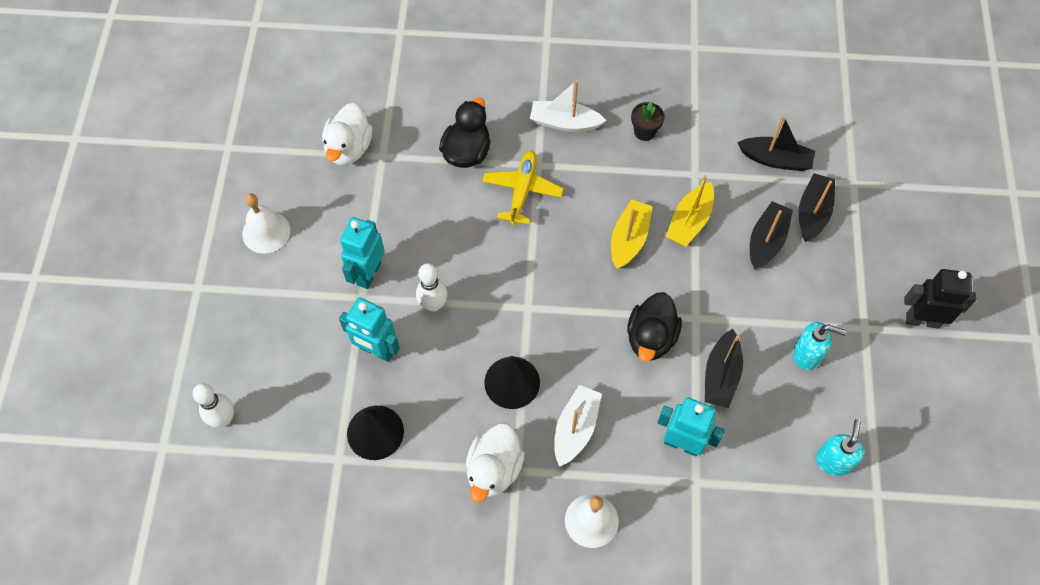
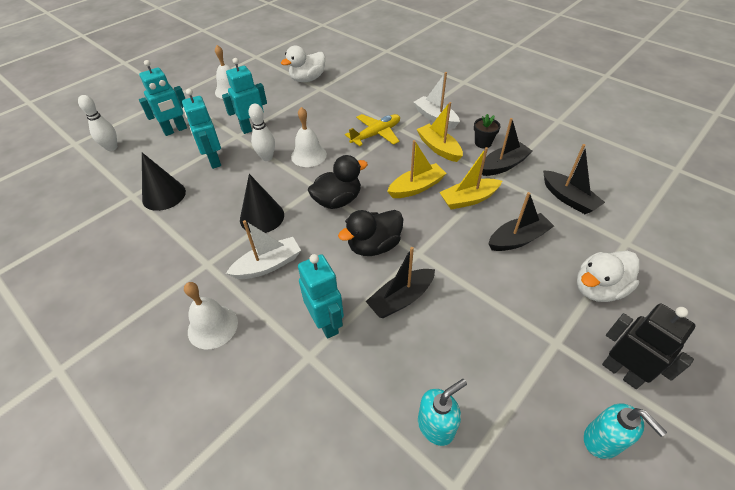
camera: 40 degrees right, 15 degrees down
(273, 340) = (175, 130): none -> turquoise robot
(467, 152) = (365, 105): black duck -> black duck (337, 200)
(477, 270) = (308, 155): none -> white bell
(494, 469) = (196, 254): white duck -> white duck (598, 289)
(606, 169) = (439, 148): none -> yellow boat
(807, 354) = (485, 329): turquoise soap dispenser -> turquoise soap dispenser (602, 440)
(812, 212) = (573, 242): black boat -> black boat (503, 165)

